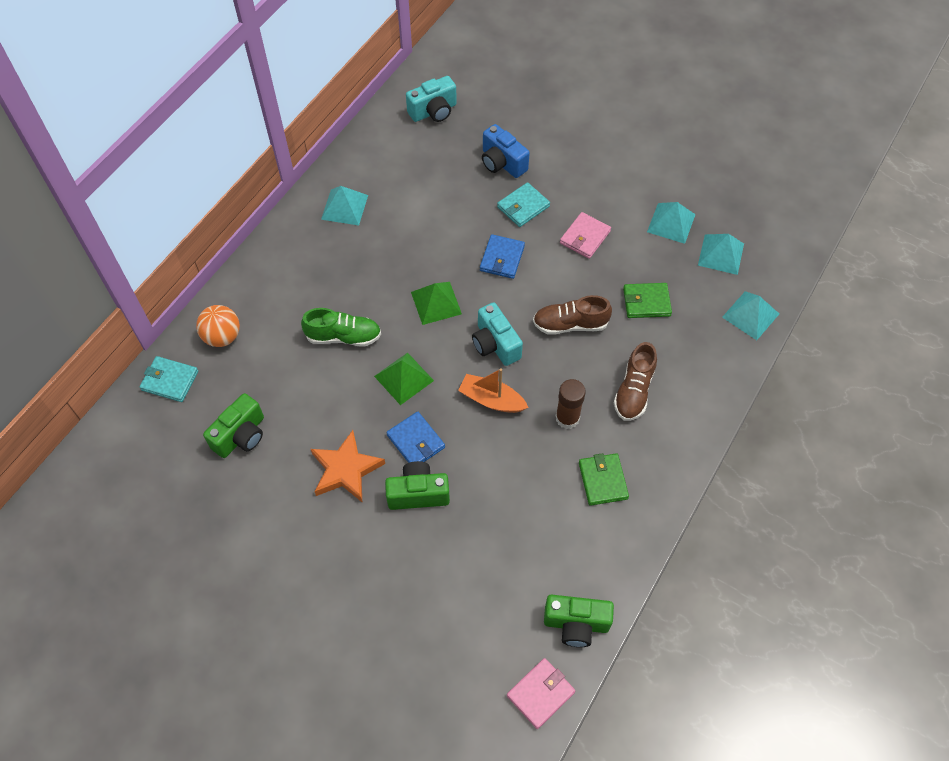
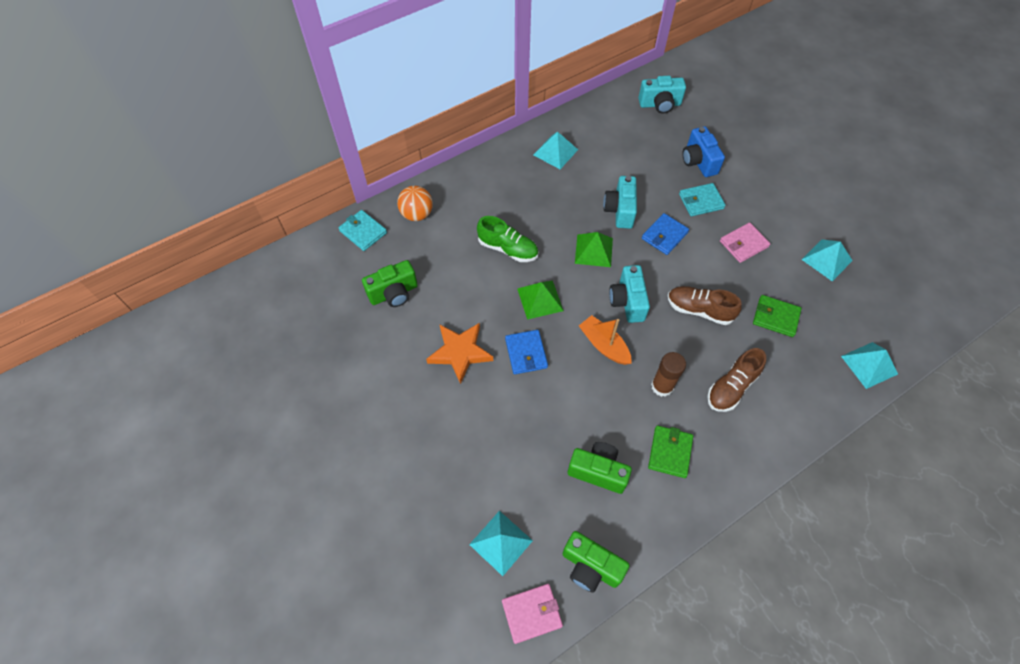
camera: 25 degrees right, 0 degrees up
(418, 493) = (508, 396): green camera -> green camera (598, 471)
(444, 248) = (620, 210): none -> turquoise camera
(721, 254) = (862, 302): turquoise pyramid -> turquoise pyramid (500, 542)

